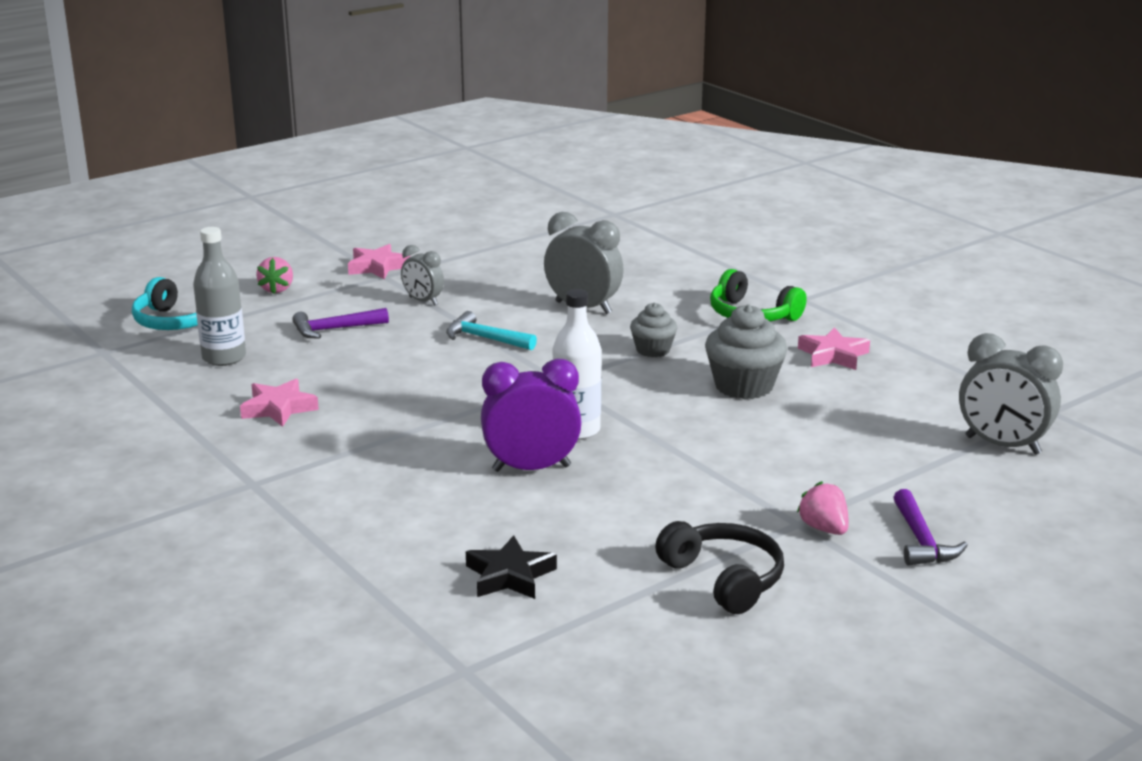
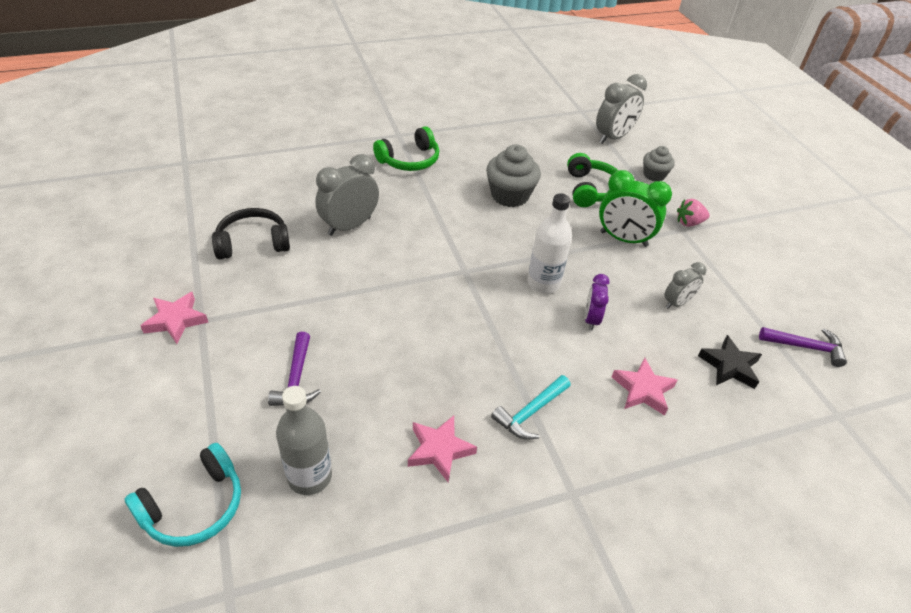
camera: 75 degrees left, 20 degrees up
(277, 289) = (170, 405): pink strawberry -> none
(423, 301) = (275, 308): grey clock -> grey clock (677, 303)
(485, 338) = (372, 290): turquoise hammer -> turquoise hammer (530, 413)
(531, 468) = (591, 319): purple clock -> purple clock, size x0.59
(653, 350) = (439, 215): grey cupcake -> grey cupcake (654, 175)
(724, 579) = (738, 275): black headphones -> black headphones (253, 243)
(725, 477) = (623, 239): none -> green clock
(825, 441) = (591, 189): none -> green headphones
(833, 355) = (484, 150): pink star -> pink star (643, 390)
(921, 541) = (705, 196): purple hammer -> purple hammer (806, 347)

